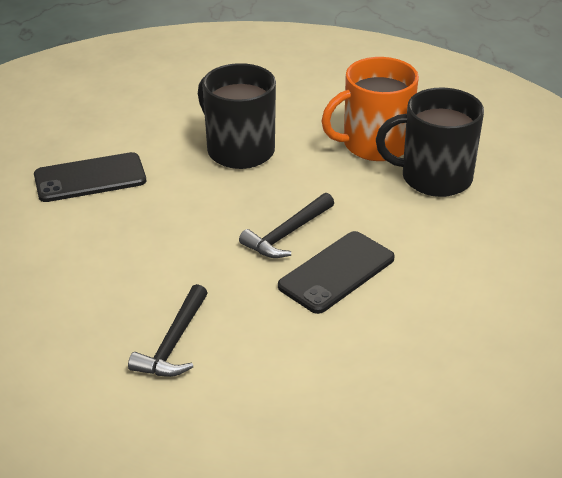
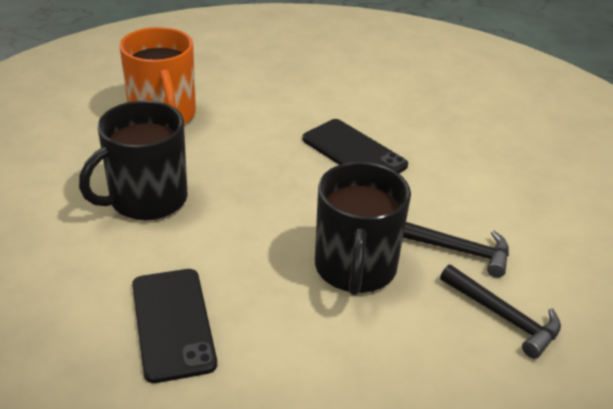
camera: 90 degrees left, 0 degrees up
(287, 234) = (298, 175): black hammer -> black hammer (503, 316)
(434, 178) = (224, 91): black mug -> black mug (355, 268)

